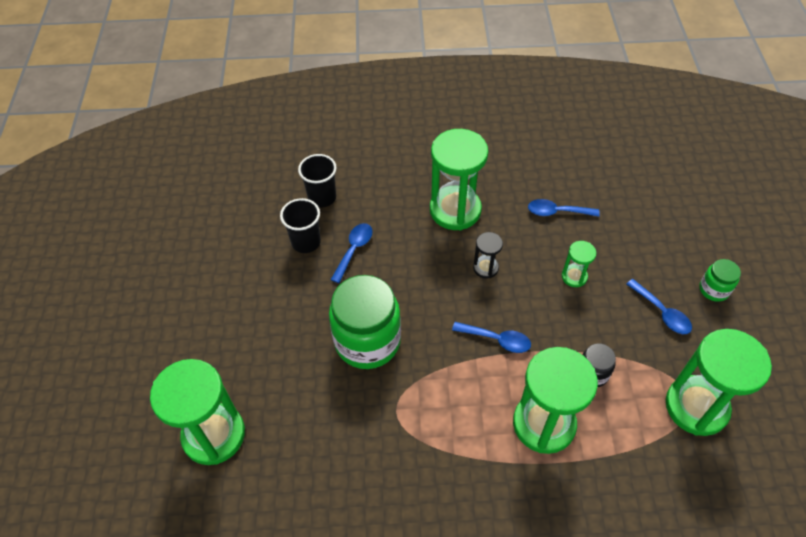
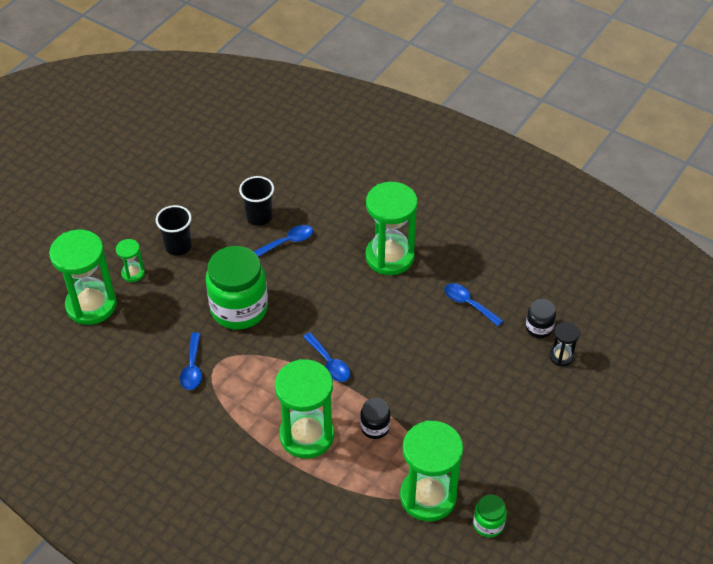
camera: 35 degrees right, 5 degrees down
(322, 197) = (300, 191): black cup -> black cup (178, 246)
(485, 268) = (371, 311): black hourglass -> black hourglass (561, 356)
(574, 276) = (431, 357): green hourglass -> green hourglass (133, 273)
(628, 198) = (539, 328): none -> black jar
(662, 312) = (473, 422): blue spoon -> blue spoon (192, 368)
(714, 289) = (533, 432): green jar -> green jar (488, 524)

